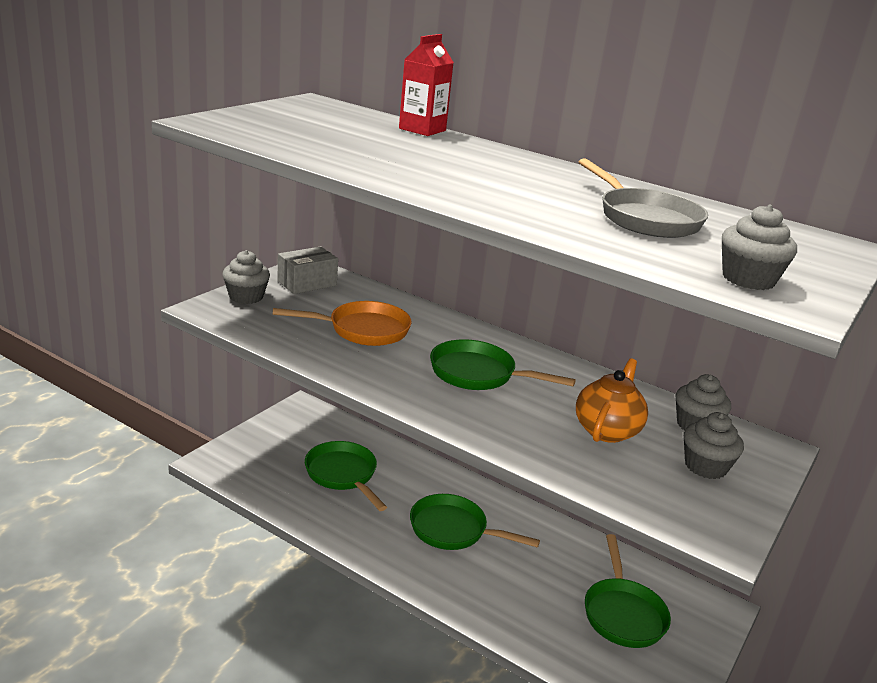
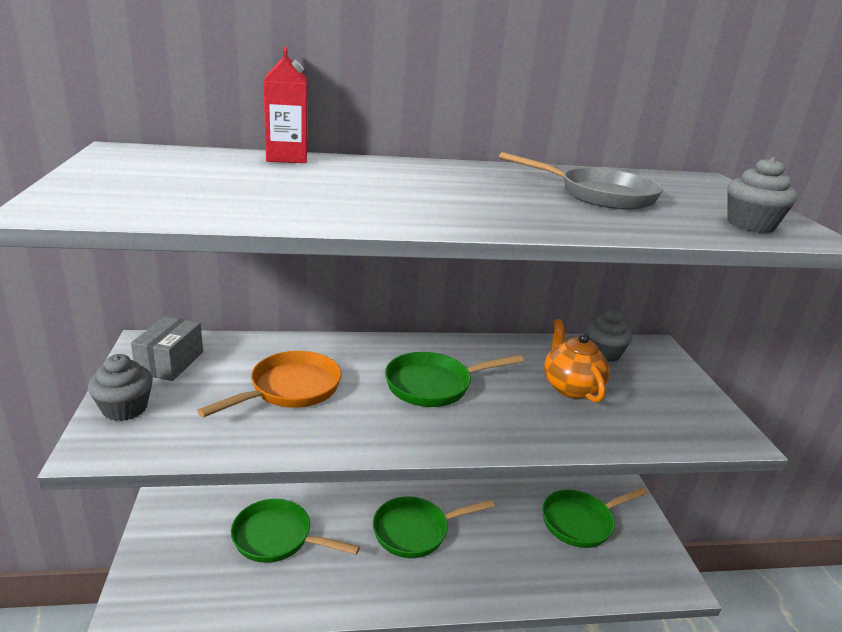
camera: 40 degrees left, 0 degrees up
(622, 613) = (580, 522): green pan -> green pan turned 105 degrees clockwise
(705, 466) = (651, 383): grey cupcake -> none

